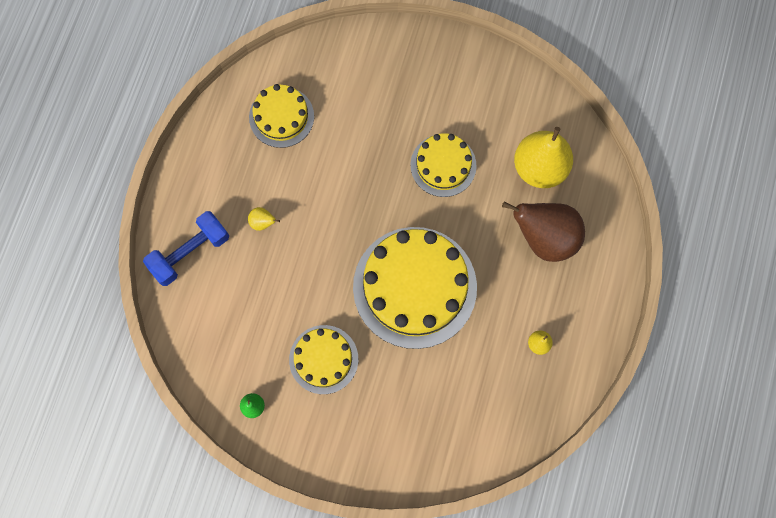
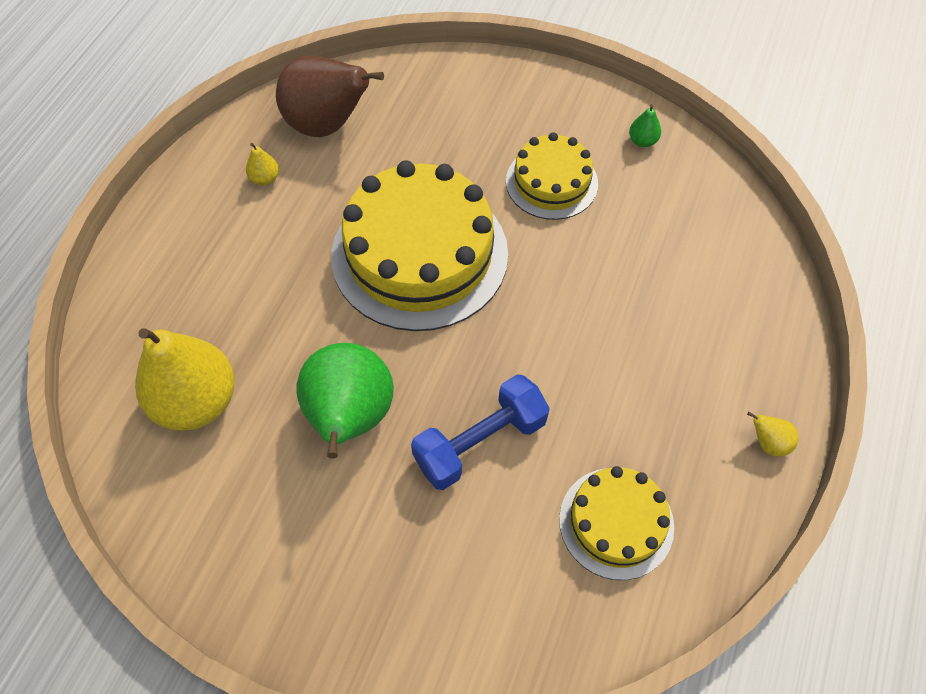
camera: 175 degrees left, 15 degrees down
(190, 253) = (748, 322): blue dumbbell -> blue dumbbell (480, 442)
(263, 222) = (641, 355): yellow pear -> yellow pear (768, 443)
(443, 165) = (350, 418): yellow cake -> green pear
(544, 237) = (219, 302): brown pear -> brown pear (327, 125)

